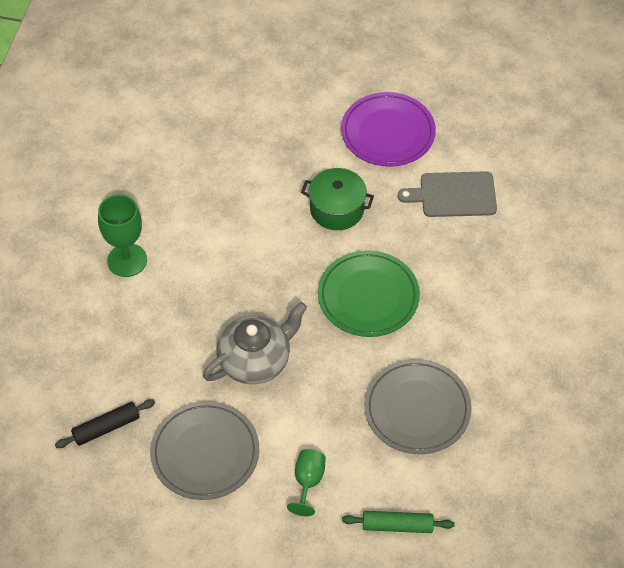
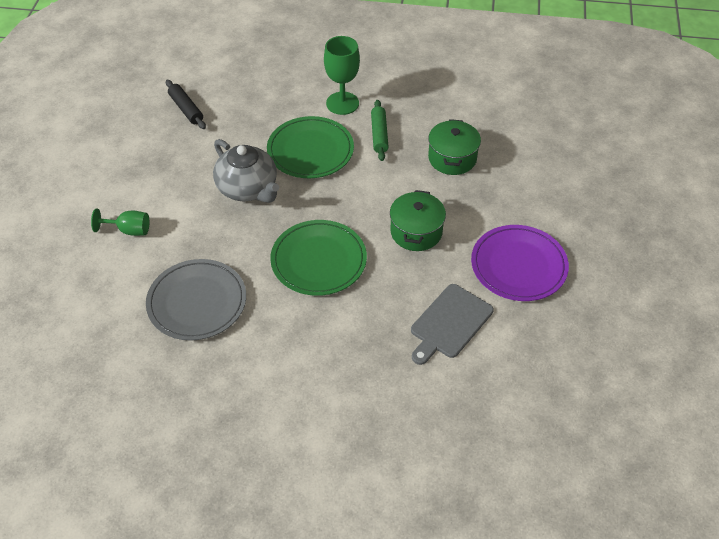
camera: 85 degrees right, 5 degrees down
(203, 296) = (310, 150): none -> green plate
(205, 453) = (161, 165): grey plate -> none
(234, 166) = (452, 158): none -> green pot
(397, 526) = (80, 293): green rolling pin -> green rolling pin (379, 135)
(454, 195) = (449, 323): grey cutting board -> grey cutting board turned 135 degrees counterclockwise

